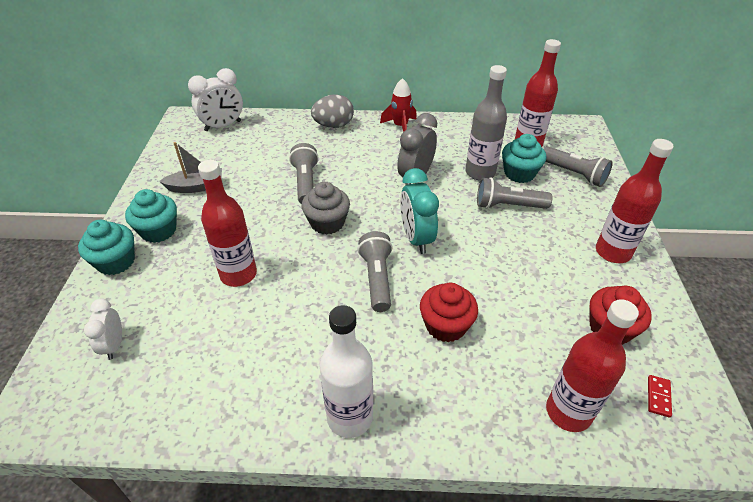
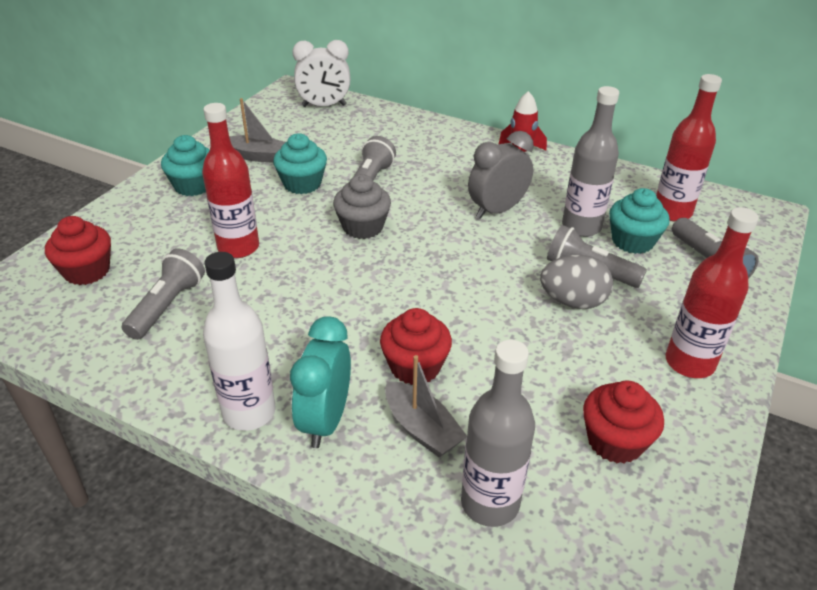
camera: 25 degrees right, 5 degrees down
(114, 345) = (87, 271): white clock -> red cupcake
(116, 262) = (137, 201): turquoise cupcake -> turquoise cupcake (302, 184)
(333, 125) = (443, 133): grey egg -> grey egg (572, 302)
(377, 278) = (375, 296): grey flashlight -> grey flashlight (167, 306)
(416, 238) = (449, 271): turquoise clock -> turquoise clock (325, 421)
(485, 374) = (422, 429): none -> grey boat
(568, 412) = (490, 503): red bottle -> grey bottle
(658, 397) = (619, 534): red domino -> none

